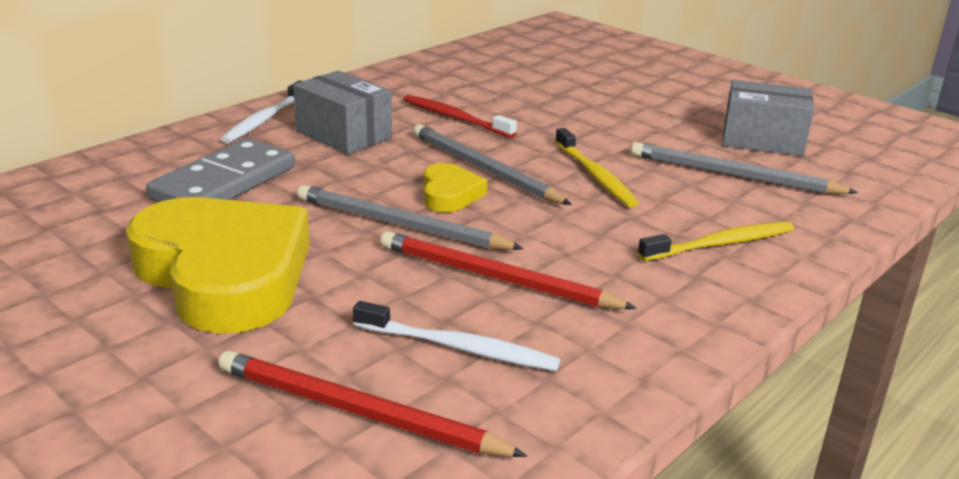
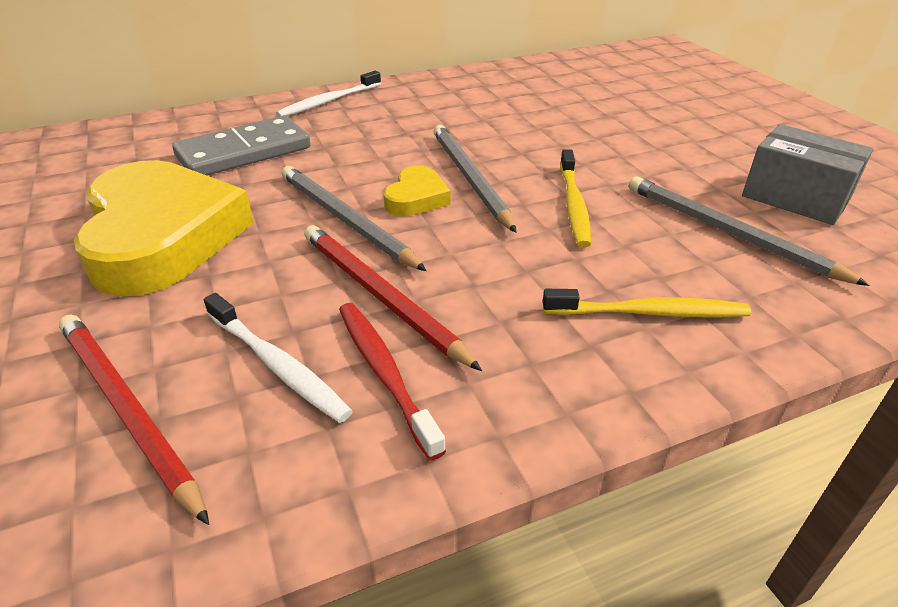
camera: 25 degrees right, 10 degrees up
(344, 135) = (378, 125): grey box -> none
(454, 118) = (488, 123): red toothbrush -> red toothbrush (384, 372)

